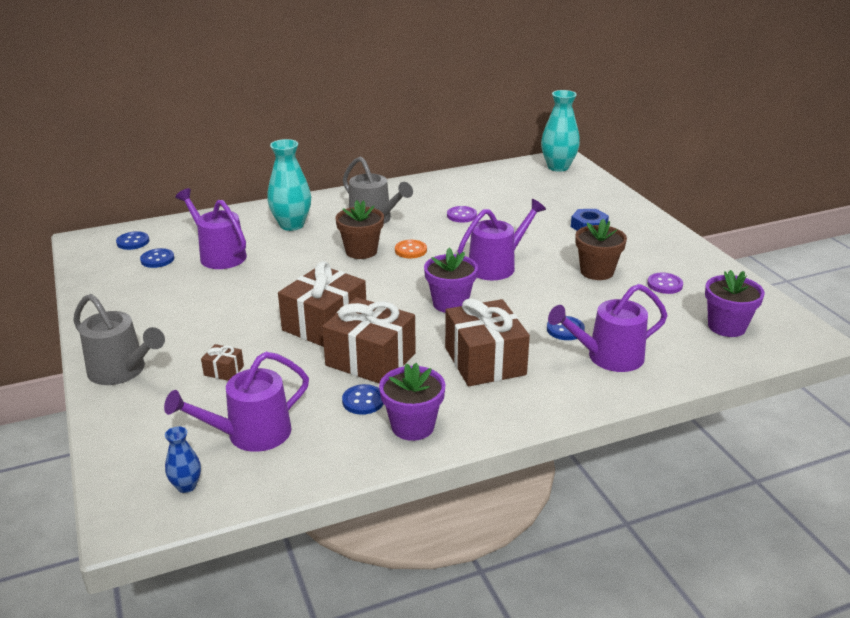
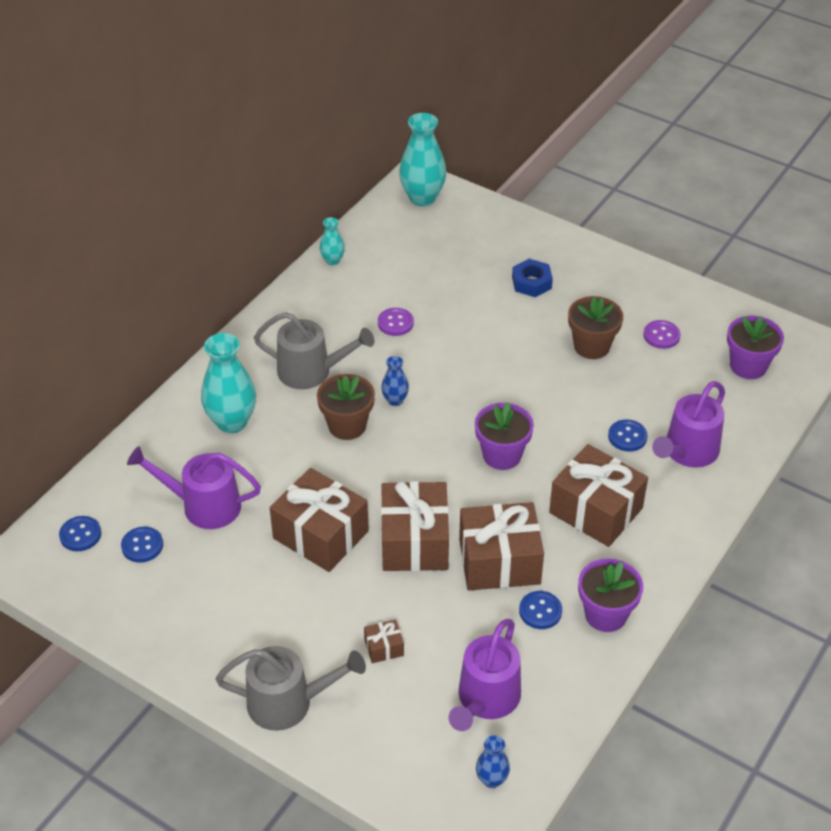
camera: 35 degrees left, 15 degrees up
(268, 296) = (320, 535): none -> brown gift
(410, 250) = (395, 400): orange button -> blue vase
(458, 177) = (332, 261): none -> turquoise vase
(496, 266) = (497, 383): purple watering can -> none

